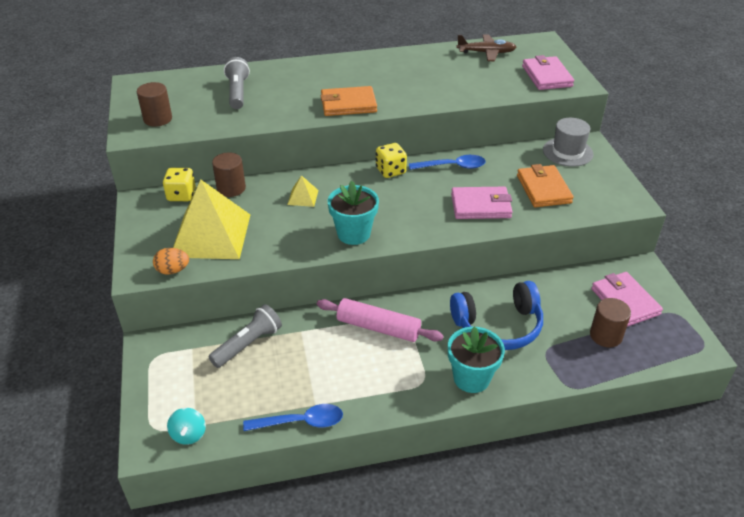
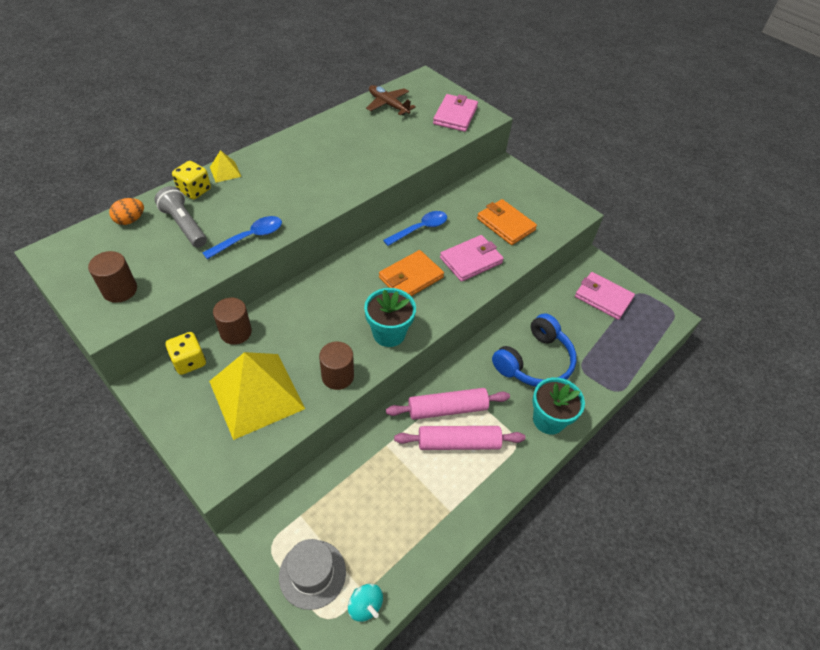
camera: 35 degrees left, 10 degrees up
(173, 270) = (249, 453): orange egg -> orange egg (130, 220)
(248, 344) = (350, 483): grey flashlight -> none
(300, 422) = (451, 535): blue spoon -> blue spoon (249, 238)
(303, 197) = (314, 313): yellow pyramid -> yellow pyramid (225, 171)
(348, 104) = (309, 202): orange wallet -> orange wallet (411, 277)
(366, 357) = (458, 443): none -> pink rolling pin
(390, 171) = (372, 253): yellow dice -> yellow dice (194, 190)
(486, 53) = (388, 105): brown plane -> brown plane turned 105 degrees counterclockwise
(547, 76) = (455, 116): pink wallet -> pink wallet turned 60 degrees clockwise
(567, 152) = (498, 181): grey hat -> grey hat (312, 574)
(605, 335) = (610, 334): brown cylinder -> brown cylinder (337, 376)

